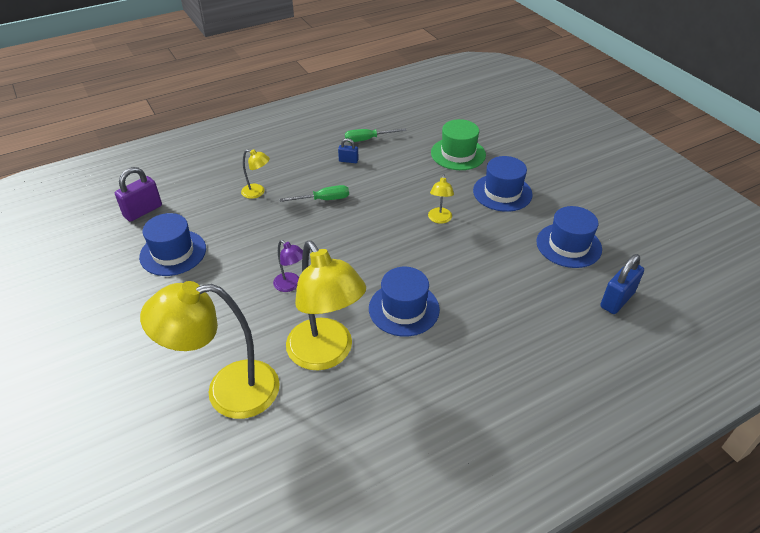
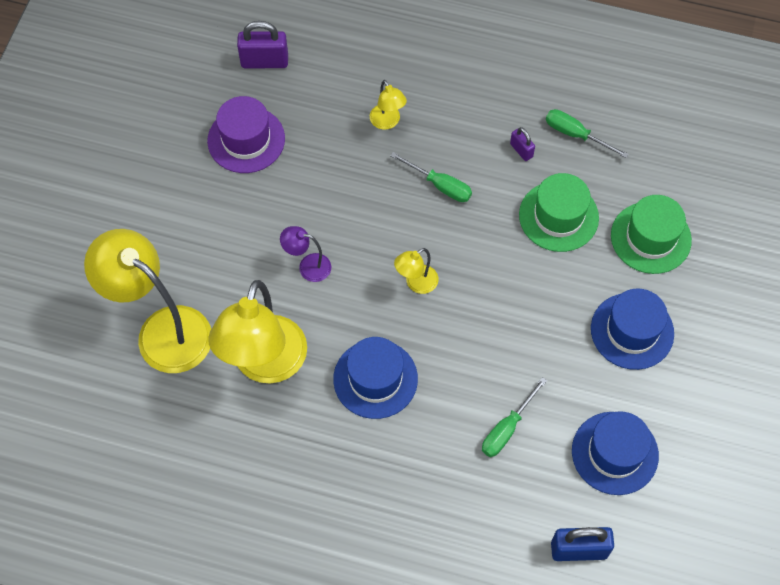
camera: 45 degrees right, 20 degrees up
(173, 253) = (246, 140): blue hat -> purple hat
(291, 285) = (308, 266): purple lamp -> purple lamp turned 105 degrees clockwise
(348, 160) = (521, 150): blue padlock -> purple padlock
(403, 173) = (558, 216): none -> green hat
(439, 219) = (524, 308): yellow lamp -> yellow lamp (416, 283)
(505, 276) = (507, 428): none -> green screwdriver

